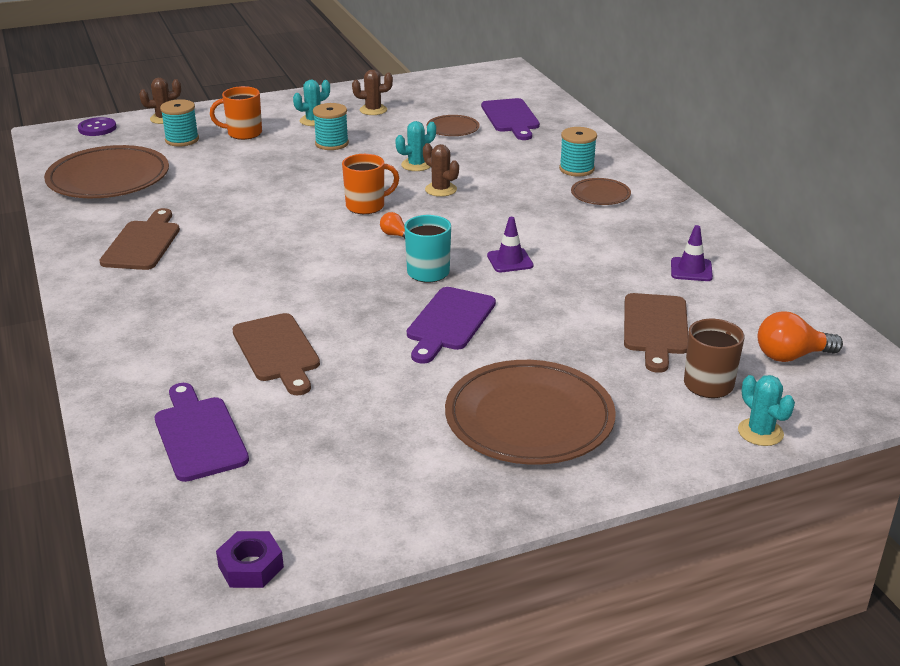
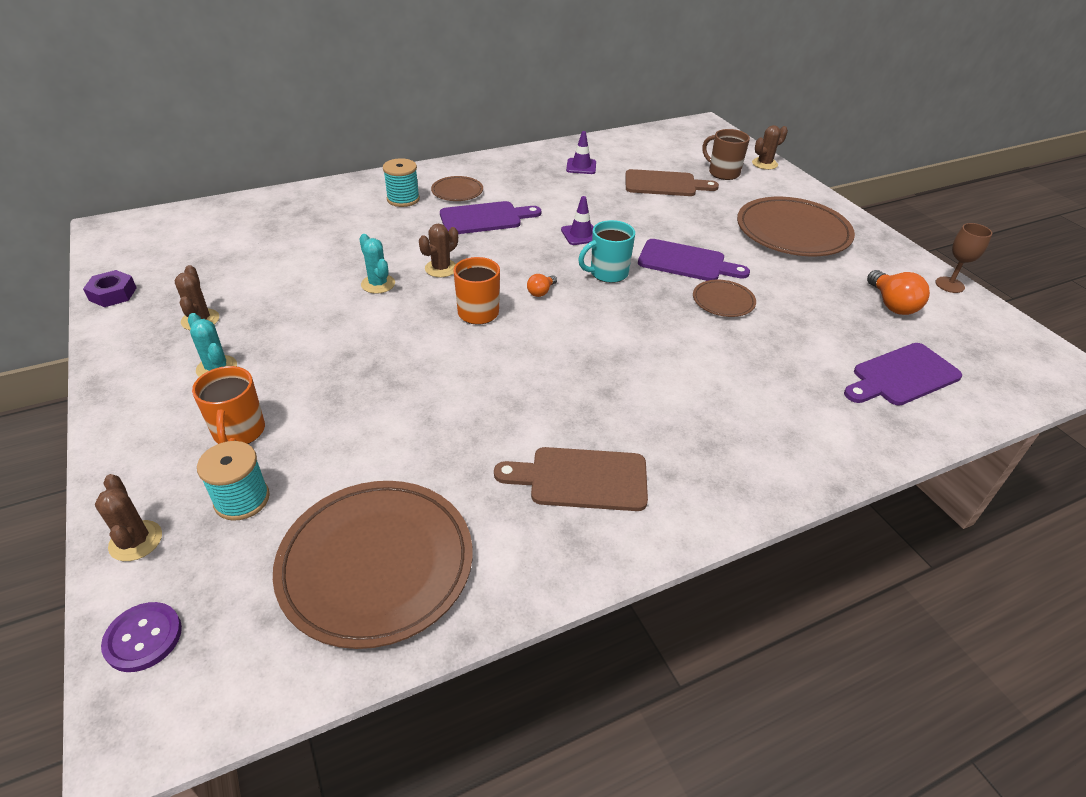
camera: 95 degrees left, 10 degrees up
(251, 566) = (1013, 333): purple nut -> purple nut (113, 294)
(277, 351) = (765, 346): brown cutting board -> none
(332, 143) = (301, 347): turquoise spool -> none
(379, 541) = (949, 285): none -> brown goblet
(453, 128) = (283, 262): brown plate -> brown plate (723, 301)
(511, 118) = (266, 228): purple cutting board -> purple cutting board (485, 218)
(760, 432) = (764, 164): turquoise cactus -> brown cactus
(791, 356) = (681, 147): orange light bulb -> orange light bulb (892, 304)

